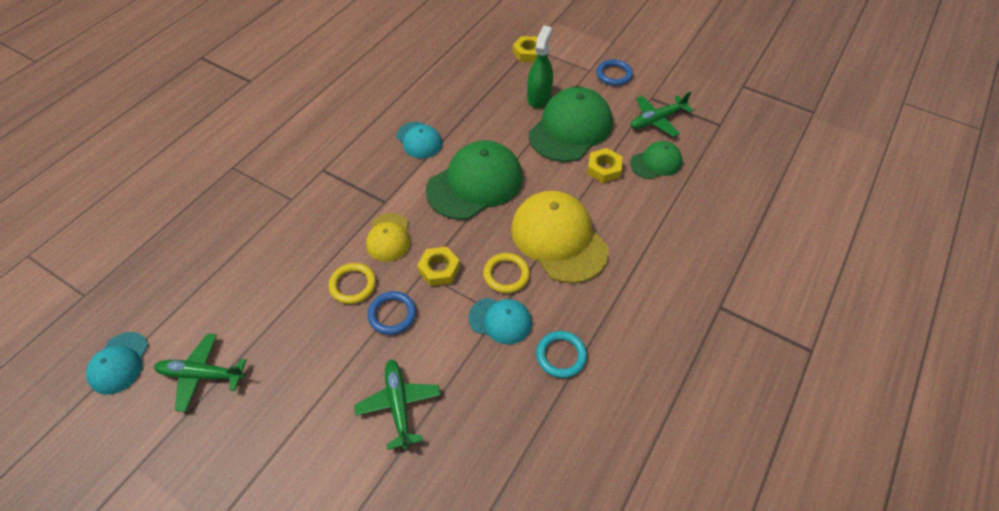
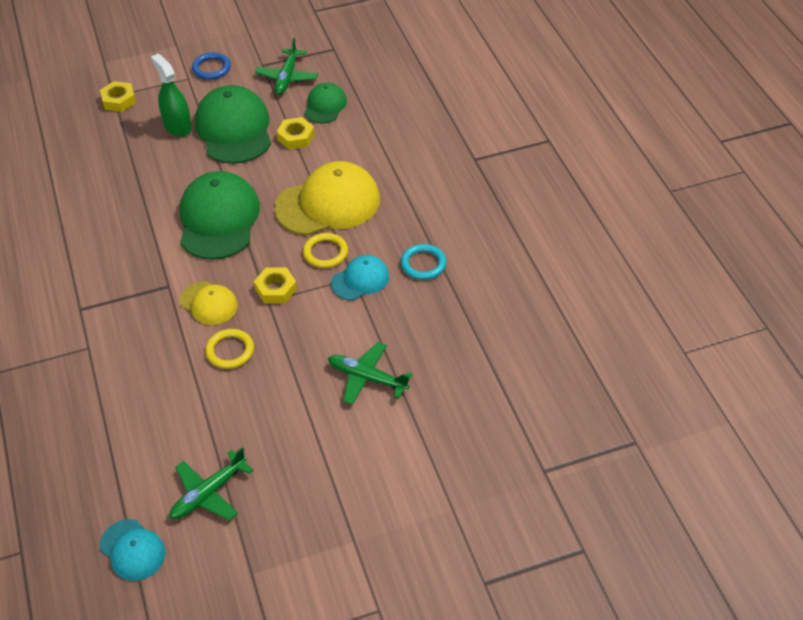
camera: 50 degrees left, 5 degrees down
(392, 314) = (285, 340): blue ring -> none
(419, 140) = (128, 227): turquoise cap -> none
(558, 238) = (328, 203): yellow cap -> yellow cap turned 150 degrees clockwise

